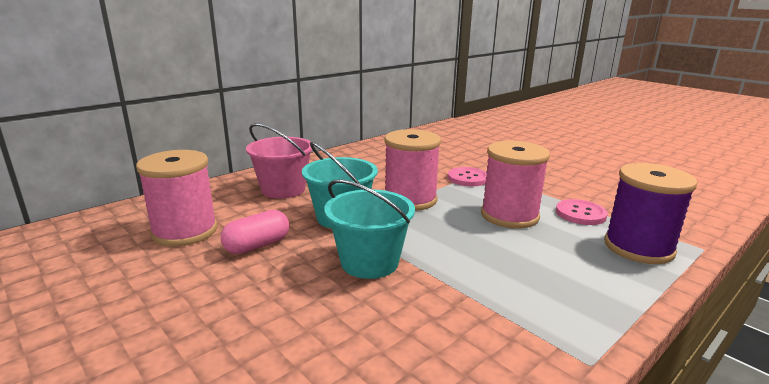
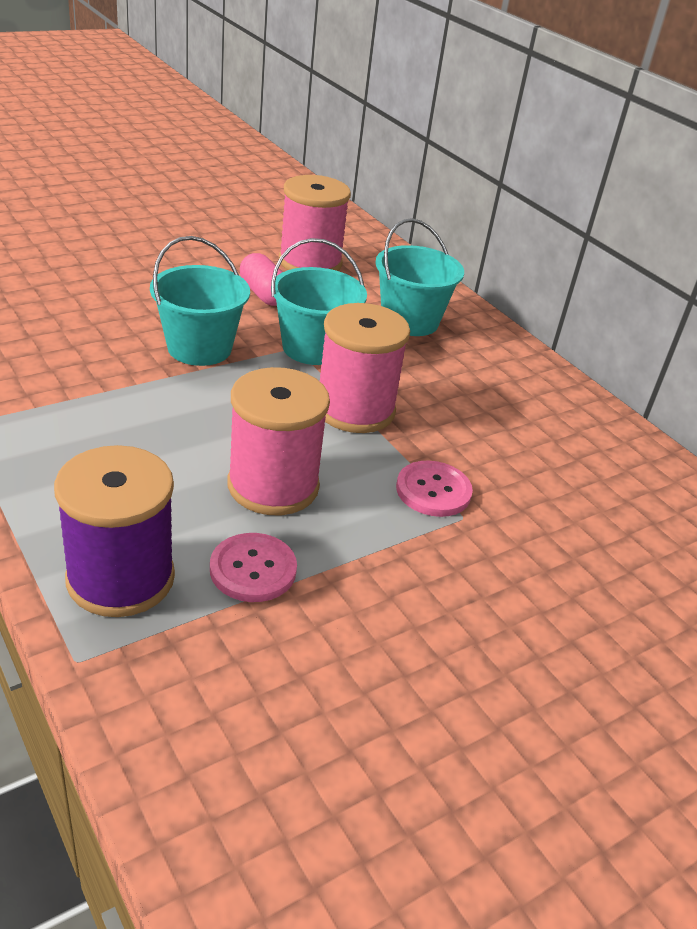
camera: 95 degrees right, 15 degrees up
(283, 189) = (410, 321): pink bucket -> turquoise bucket

